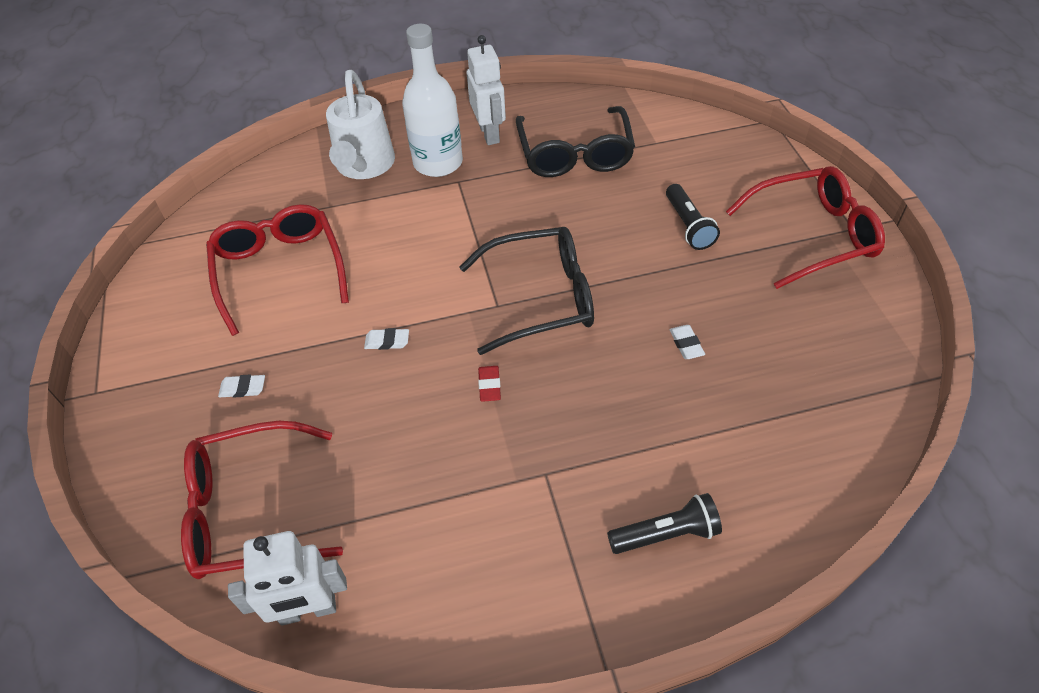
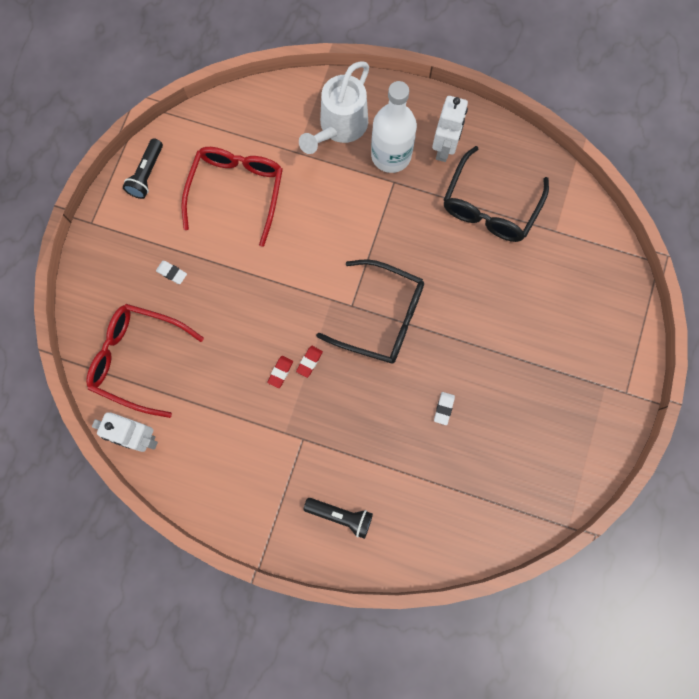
camera: 30 degrees right, 25 degrees up
(387, 341) = (270, 291): white eraser -> none
(461, 416) = (280, 372): none -> red eraser
(688, 225) = (518, 320): black flashlight -> black flashlight (147, 174)
(812, 235) = (593, 381): red glasses -> none

